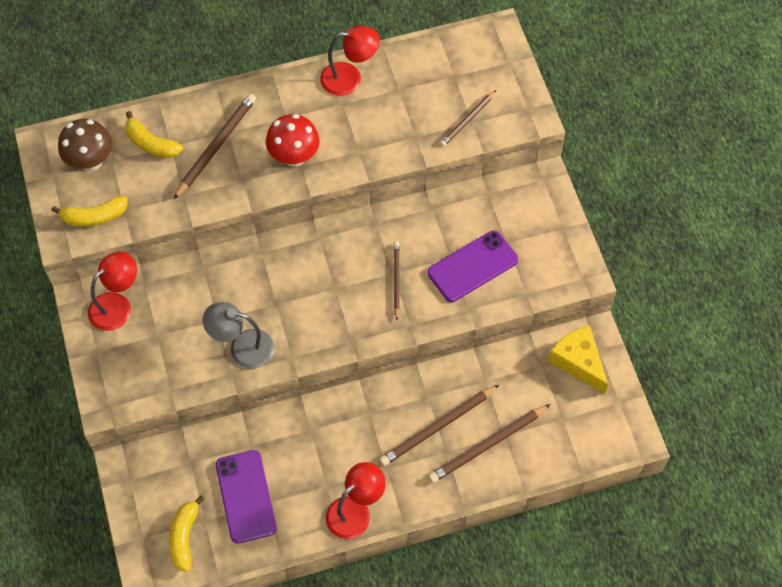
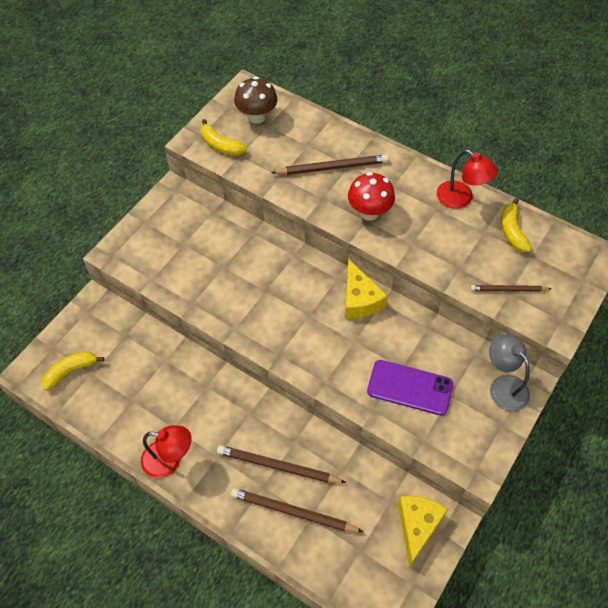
camera: 50 degrees right, 5 degrees down
(117, 305) = (185, 209): red lamp -> none
(151, 143) = (299, 135): yellow banana -> yellow banana (512, 231)
(242, 347) = (216, 295): grey lamp -> grey lamp (503, 386)
(245, 496) = (127, 385): purple phone -> none
(356, 237) = (359, 299): none -> yellow cheese
(396, 280) = (351, 347): brown pencil -> none

